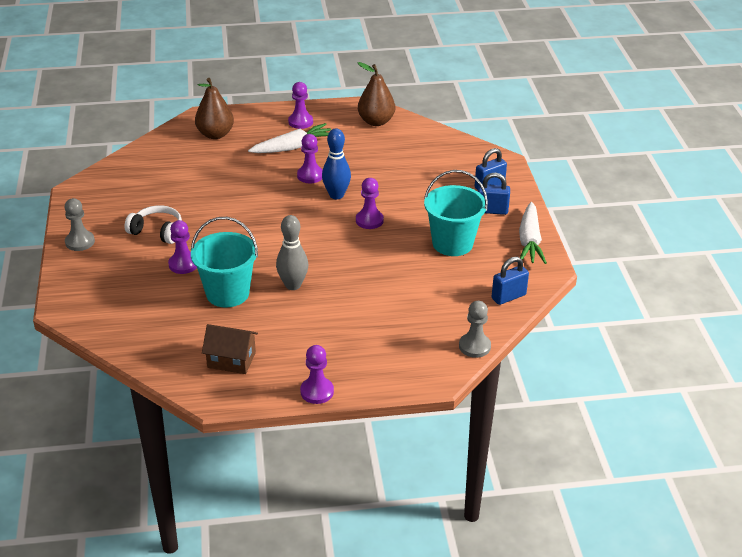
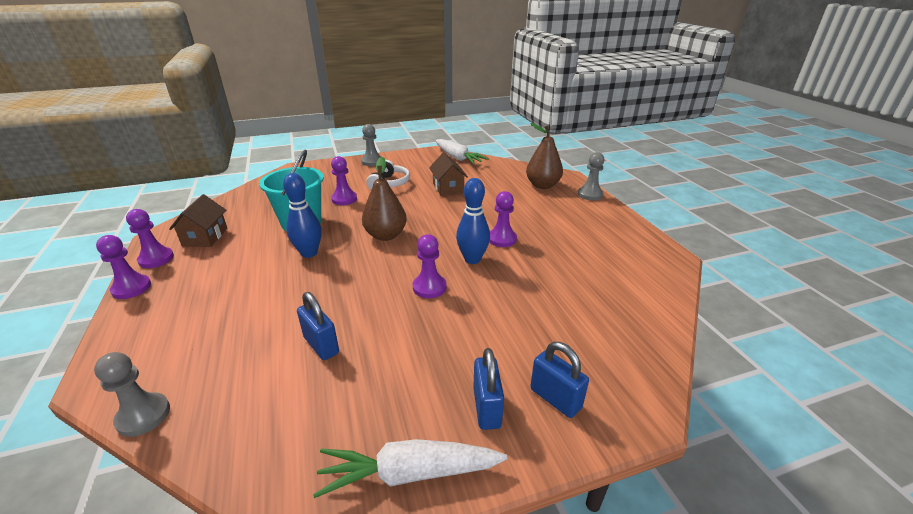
camera: 80 degrees right, 5 degrees down
(191, 192) = (448, 188): none -> brown house
(248, 113) = (590, 194): none -> grey pawn
(293, 147) = (548, 223): white carrot -> white carrot (457, 158)
(293, 285) = (309, 253): grey bowling pin -> blue bowling pin
(300, 122) = (598, 221): purple pawn -> purple pawn (156, 259)
(376, 121) = (643, 268): brown pear -> brown pear (386, 235)
(452, 243) = (391, 367): turquoise bucket -> none
(508, 297) = (251, 451): blue padlock -> blue padlock (321, 345)

